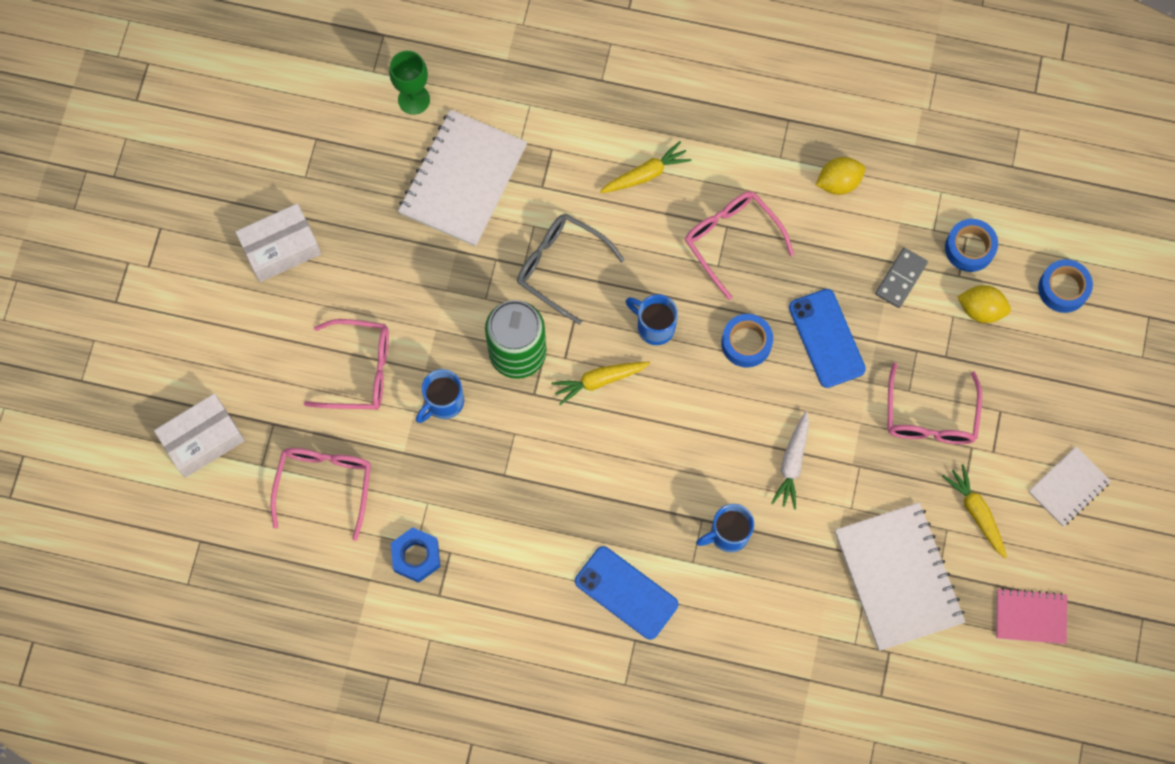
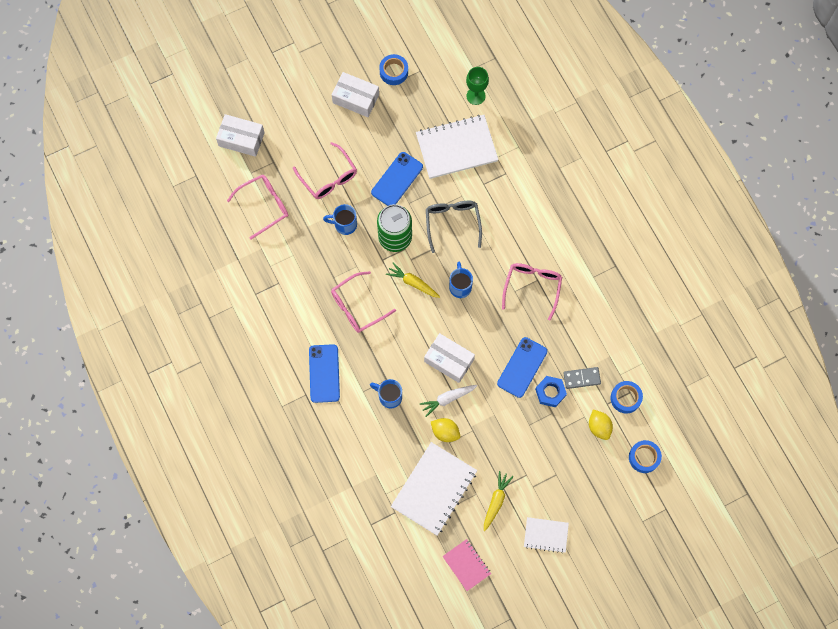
camera: 50 degrees right, 0 degrees up
(416, 556) = (264, 270): blue nut -> blue nut (550, 392)
(440, 287) = (397, 179): none -> blue phone
(645, 174) = (530, 224): yellow carrot -> none
(742, 420) = (449, 360): none -> white box
(746, 343) = (488, 333): blue tape -> blue tape (394, 72)
(838, 182) = (604, 313): yellow lemon -> yellow lemon (445, 432)
(930, 415) = (525, 443): pink glasses -> pink glasses (358, 306)

